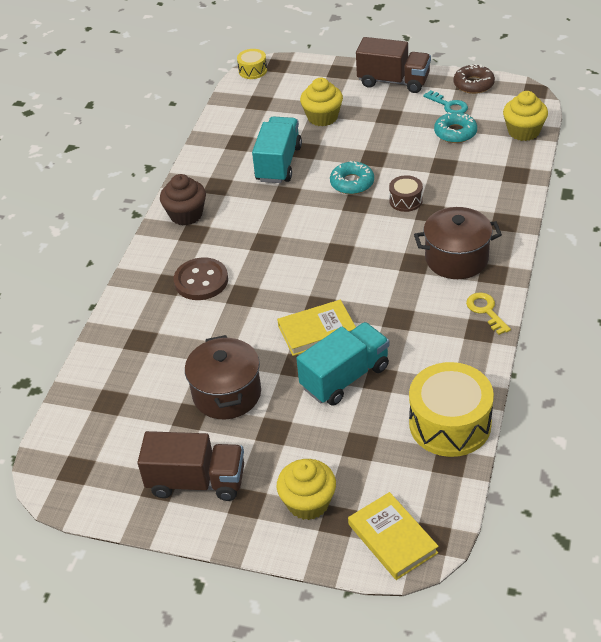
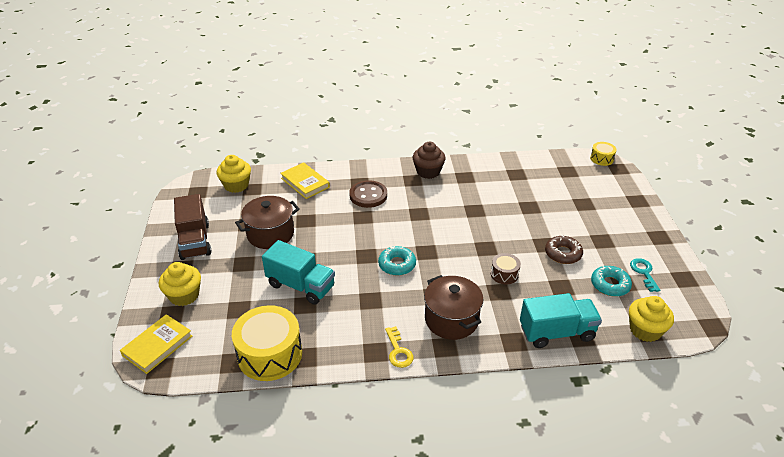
camera: 65 degrees right, 5 degrees down
(278, 163) = (505, 198): turquoise truck -> turquoise truck (556, 332)
(317, 330) = (341, 260): yellow book -> yellow book (305, 183)
(322, 117) = (574, 206): yellow cupcake -> yellow cupcake (236, 185)
(352, 183) = (507, 240): turquoise donut -> turquoise donut (397, 264)
(393, 81) = (649, 233): brown truck -> none
(448, 105) = (644, 273): turquoise key -> turquoise key turned 150 degrees clockwise
(473, 84) = (686, 282): brown donut -> brown donut (563, 254)
(486, 311) = (398, 351): yellow key -> yellow key turned 120 degrees clockwise

